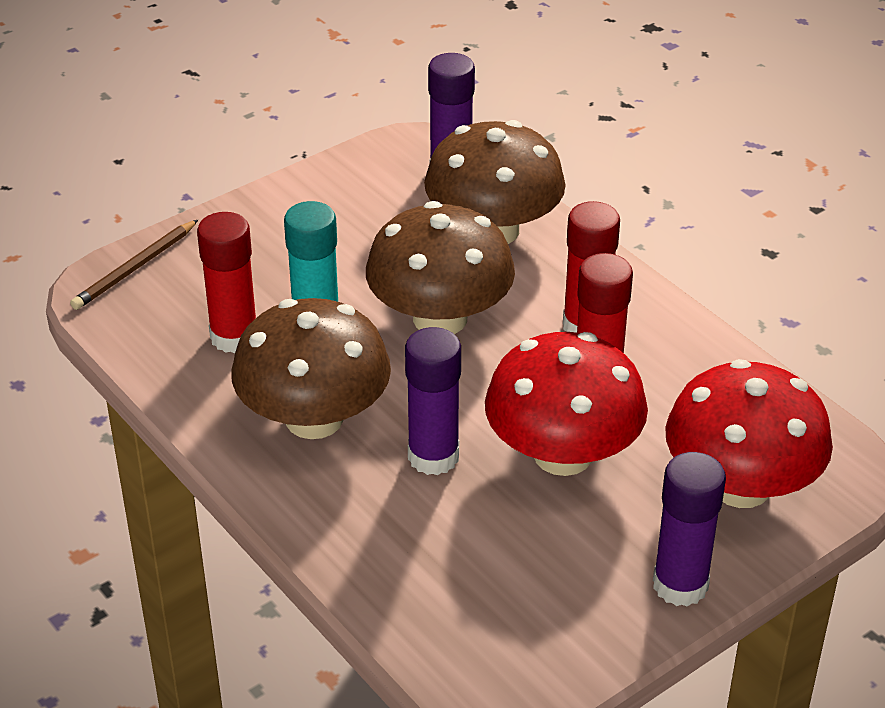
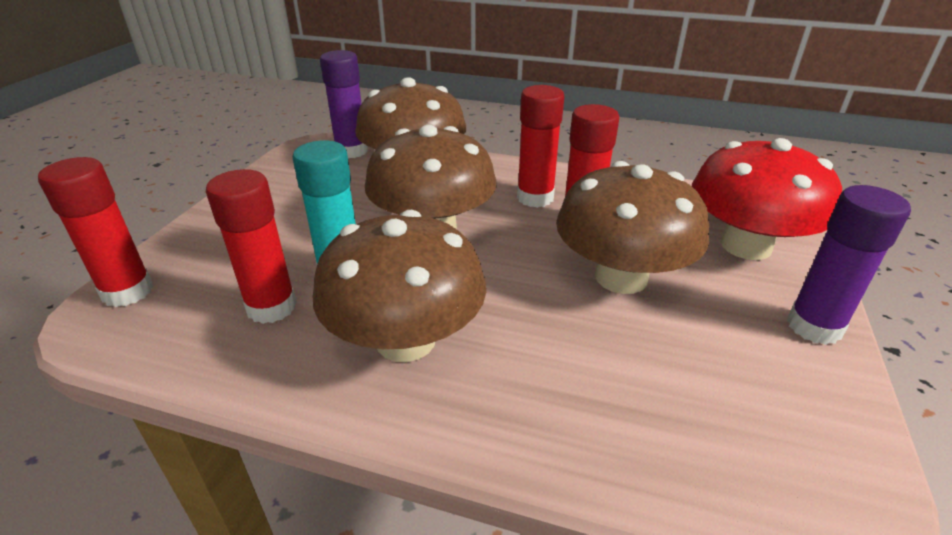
camera: 35 degrees left, 5 degrees down
(135, 268) = (127, 291): brown pencil -> red glue stick
(433, 456) = (535, 323): purple glue stick -> none
(562, 454) = (621, 277): red mushroom -> brown mushroom

